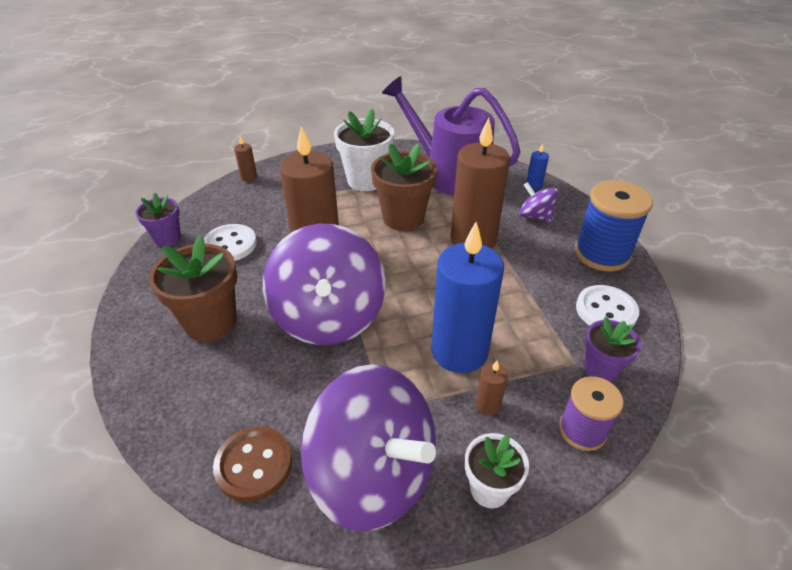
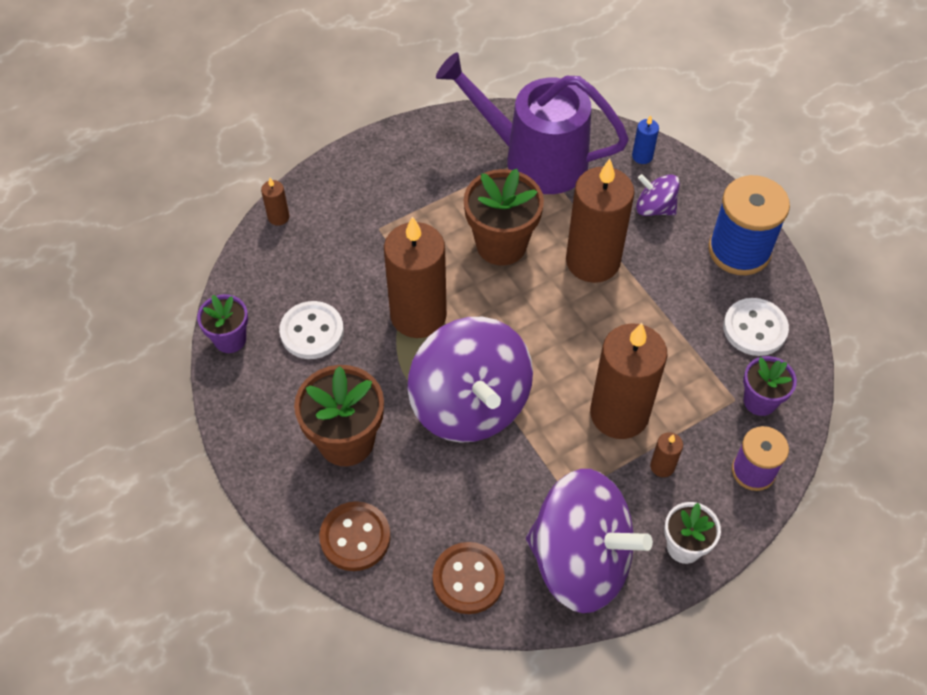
camera: 15 degrees left, 15 degrees up
(171, 400) = (355, 537): none -> brown button
(366, 180) = (432, 191): white flower pot -> none
(459, 351) = (619, 414): blue candle -> brown candle

